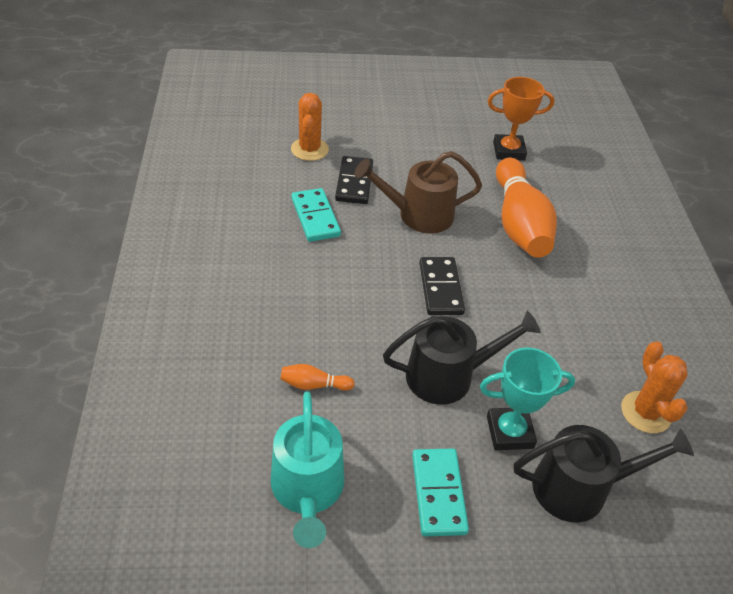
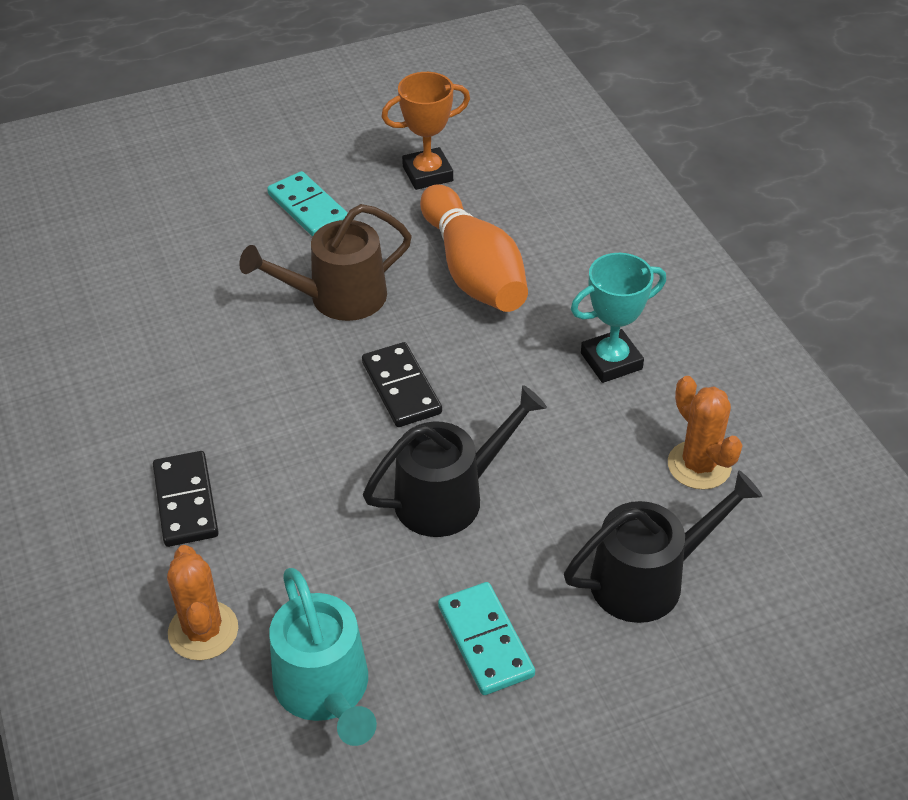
camera: 15 degrees left, 0 degrees up
(309, 149) = (155, 248): orange cactus -> orange cactus (203, 631)
(314, 385) = (284, 561): orange bowling pin -> none
(315, 217) = (200, 342): turquoise domino -> turquoise domino (308, 208)
(354, 182) = (235, 277): black domino -> black domino (186, 502)
(509, 432) = (546, 541): turquoise trophy -> turquoise trophy (611, 361)

